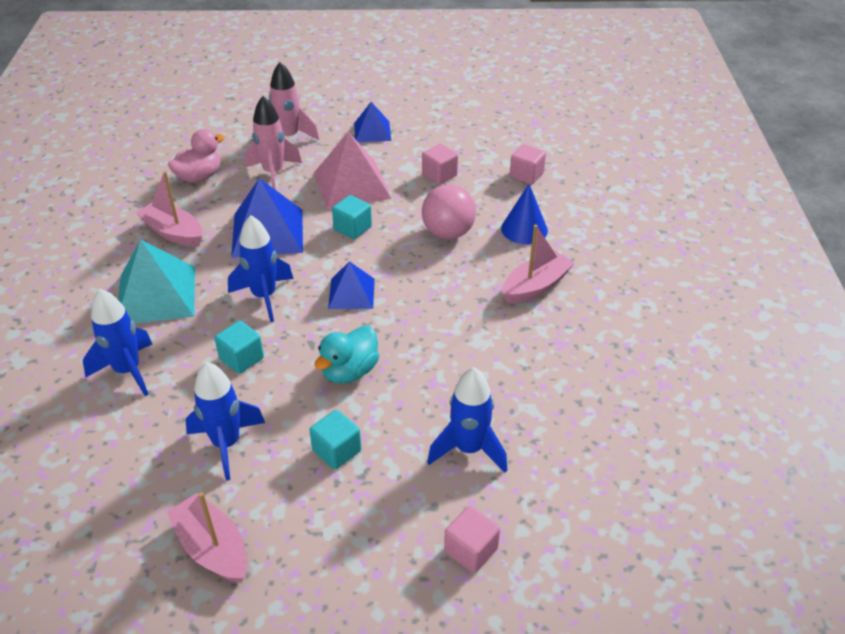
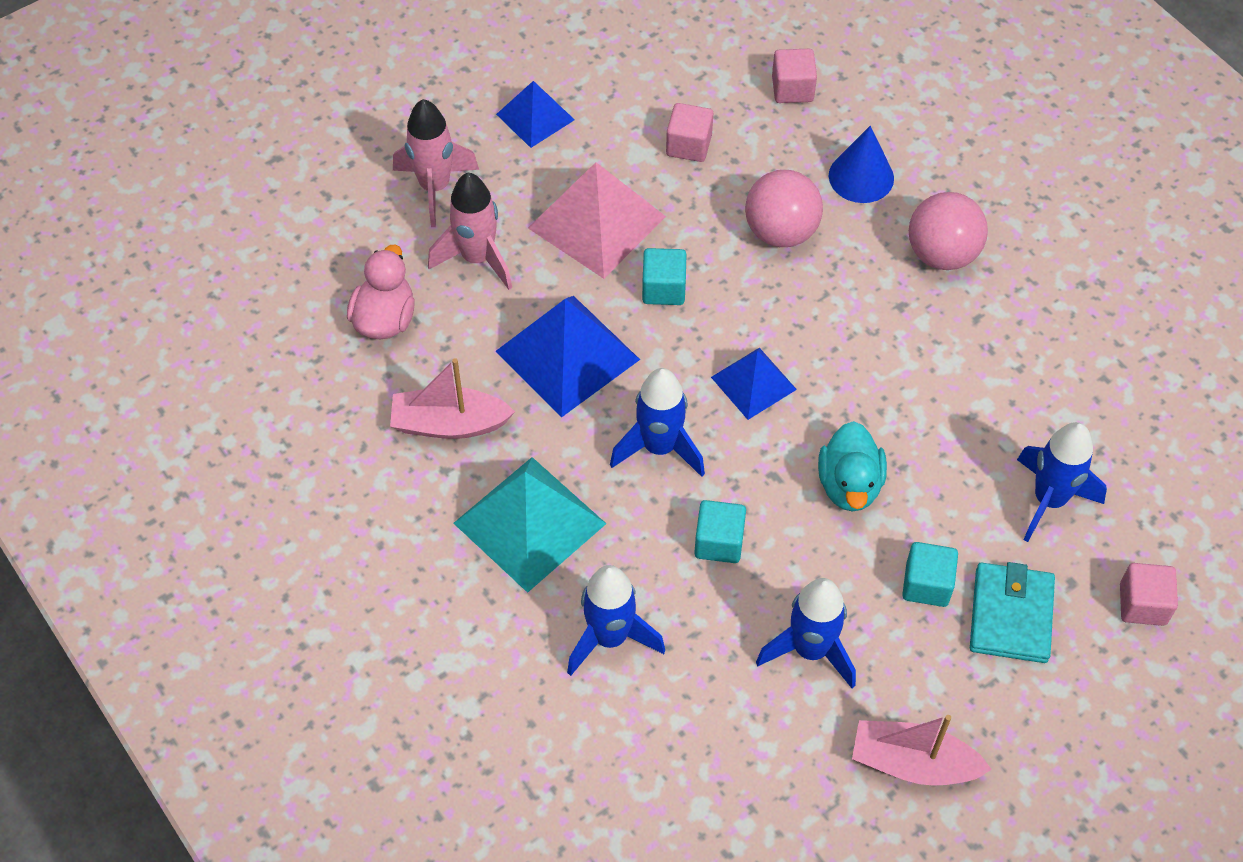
camera: 35 degrees left, 15 degrees up
(371, 501) = (1010, 615): none -> turquoise wallet
(535, 286) = (942, 254): pink boat -> pink ball

